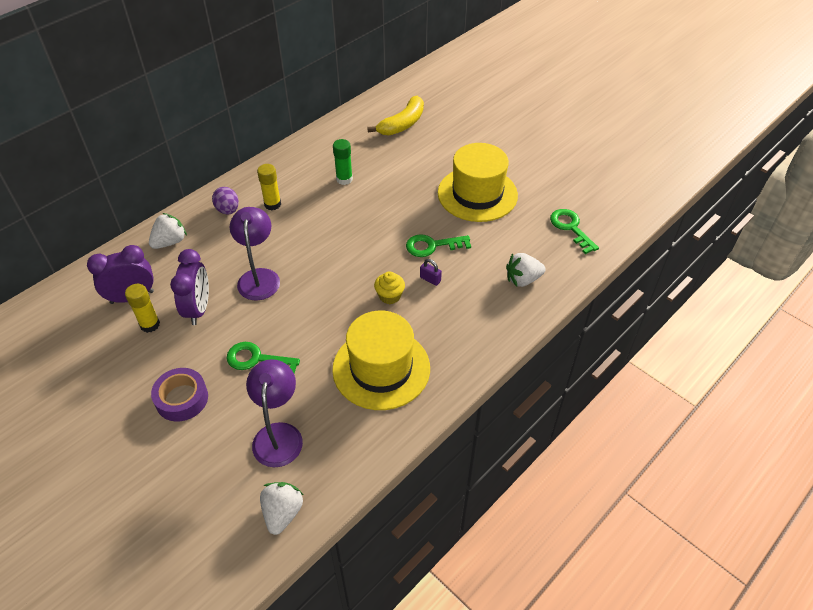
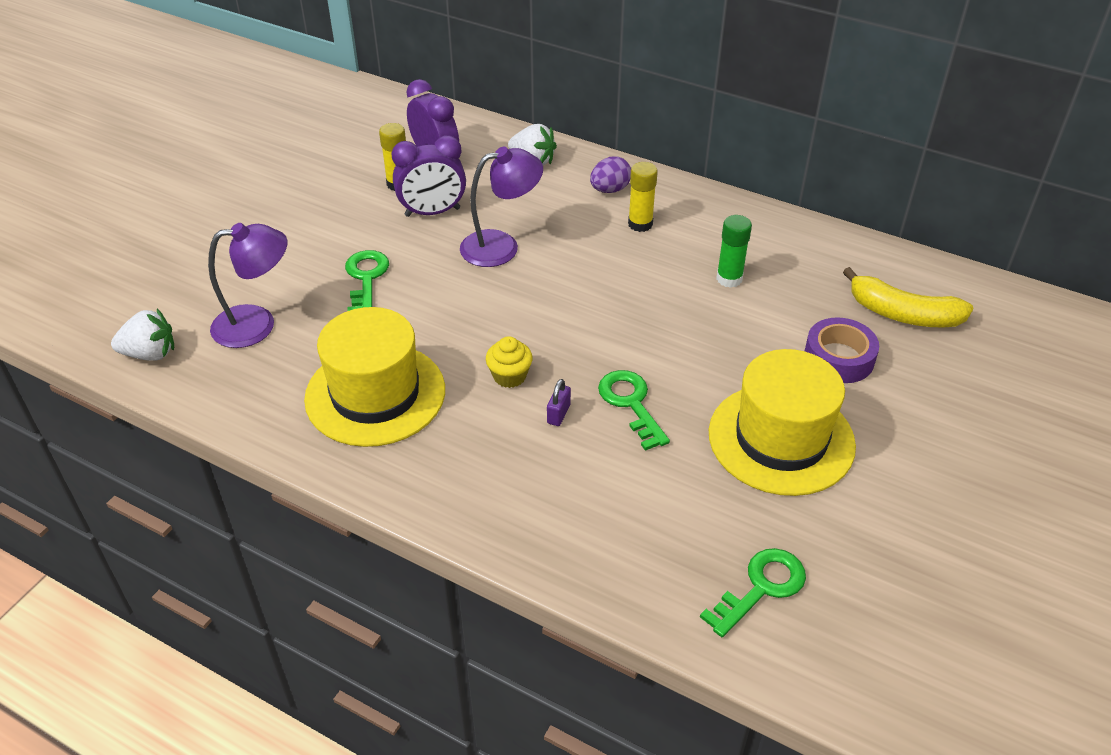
camera: 75 degrees right, 5 degrees down
(182, 399) = (297, 237): purple tape -> purple tape (838, 358)
(523, 279) = (600, 531): white strawberry -> none

